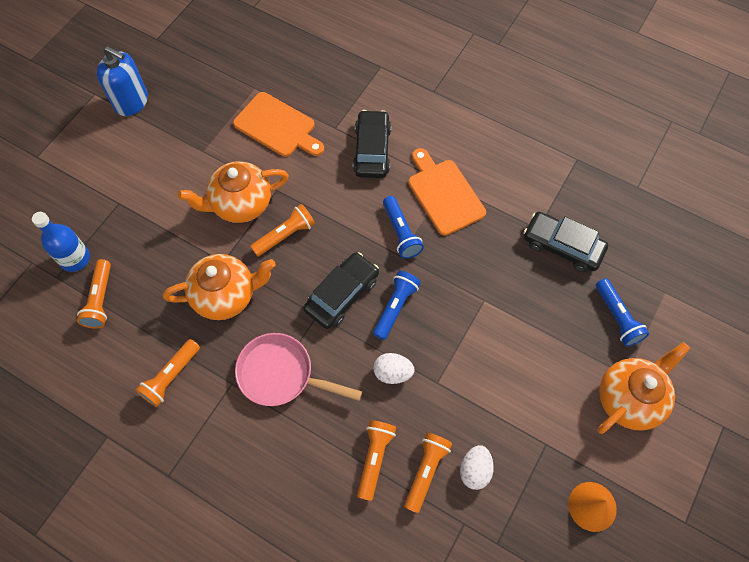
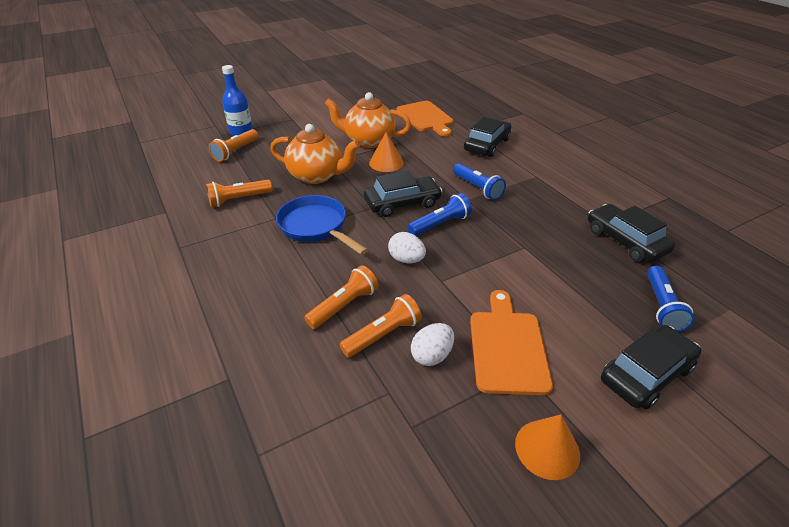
camera: 30 degrees right, 25 degrees down
(131, 102) = (342, 86): blue soap dispenser -> none
(281, 374) = (316, 227): pink pan -> blue pan
(285, 235) = (386, 163): orange flashlight -> orange cone
(401, 233) = (477, 188): blue flashlight -> blue flashlight turned 45 degrees counterclockwise
(444, 194) = (530, 180): orange cutting board -> orange cutting board (507, 347)
(629, 399) = (646, 374): orange teapot -> black car

